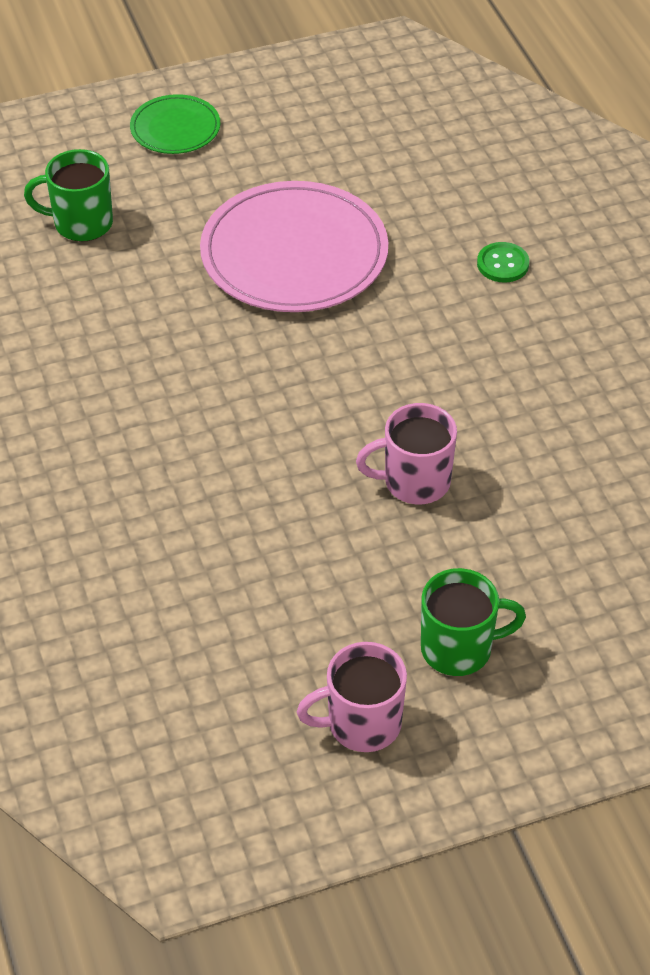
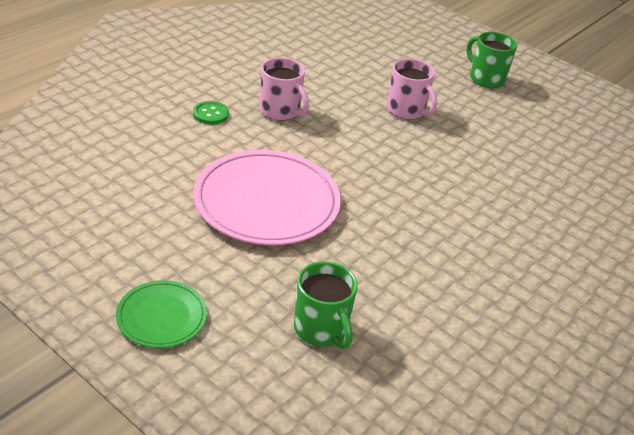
camera: 125 degrees left, 10 degrees down
(362, 724) = (552, 96): pink mug -> pink mug (280, 111)

